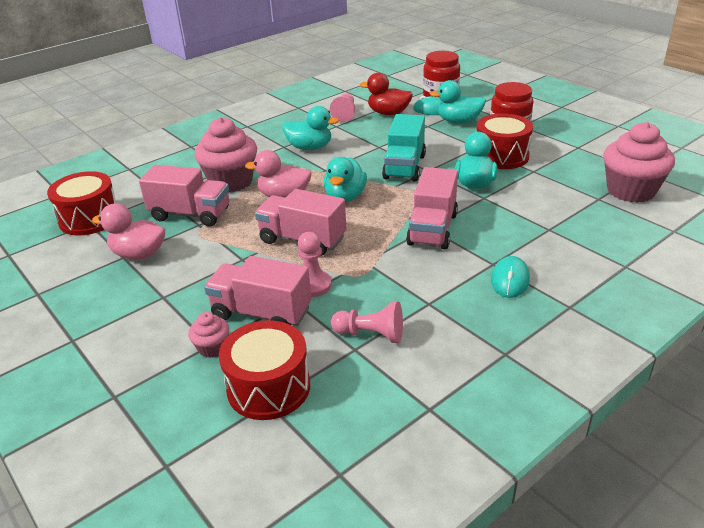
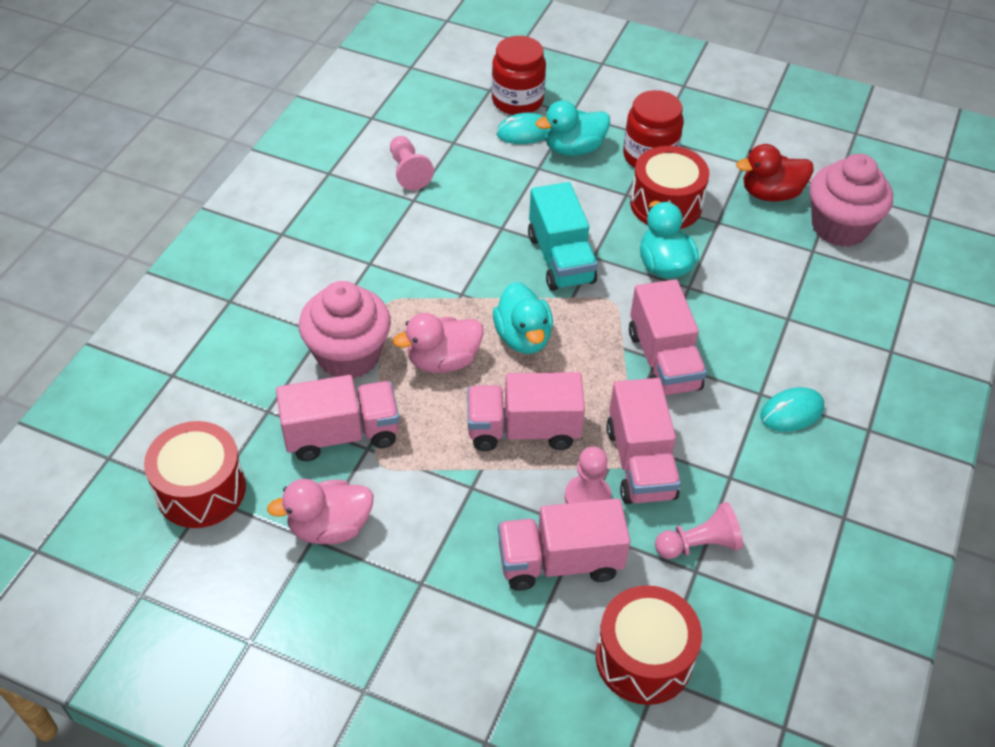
camera: 30 degrees left, 15 degrees up
(212, 348) = (542, 632): pink cupcake -> none
(310, 147) = (409, 255): turquoise duck -> none
(367, 277) = (640, 462): none -> pink truck
(388, 113) = (469, 154): red duck -> red duck (770, 194)
(510, 280) = (791, 412): turquoise mouse -> turquoise mouse turned 75 degrees clockwise

